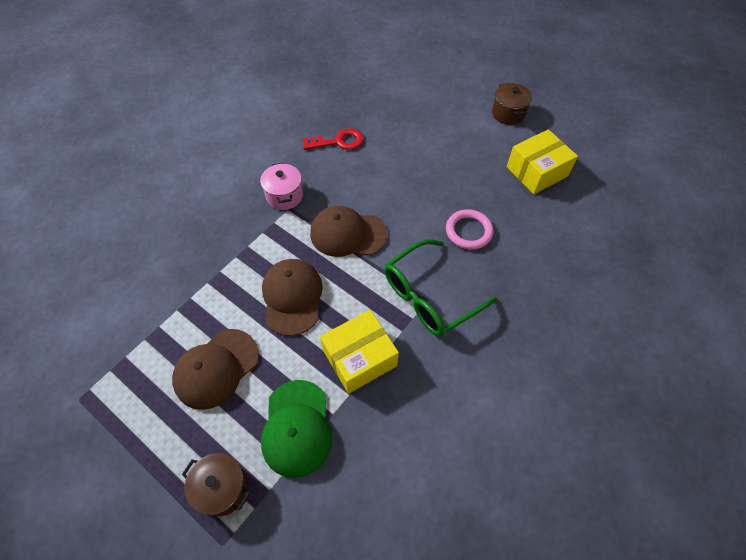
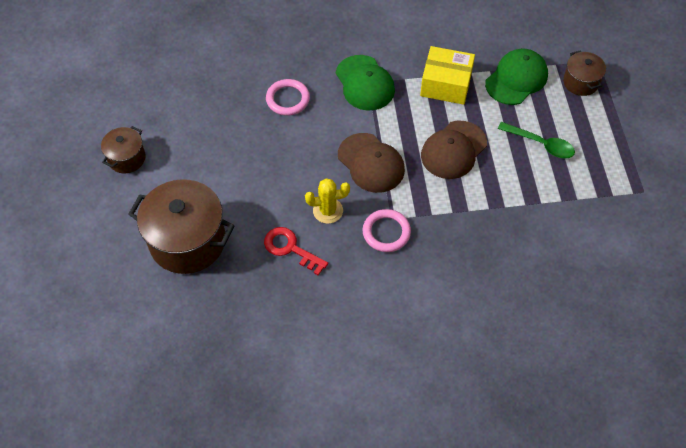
camera: 135 degrees left, 0 degrees up
(216, 368) = (540, 144): brown cap -> green spoon
(284, 196) = (386, 232): pink pot -> pink ring
(341, 179) = (328, 211): none -> yellow cactus
(405, 102) = (187, 241): none -> brown pot
(429, 296) = (364, 83): green glasses -> green cap
(537, 171) = (182, 99): yellow box -> none

